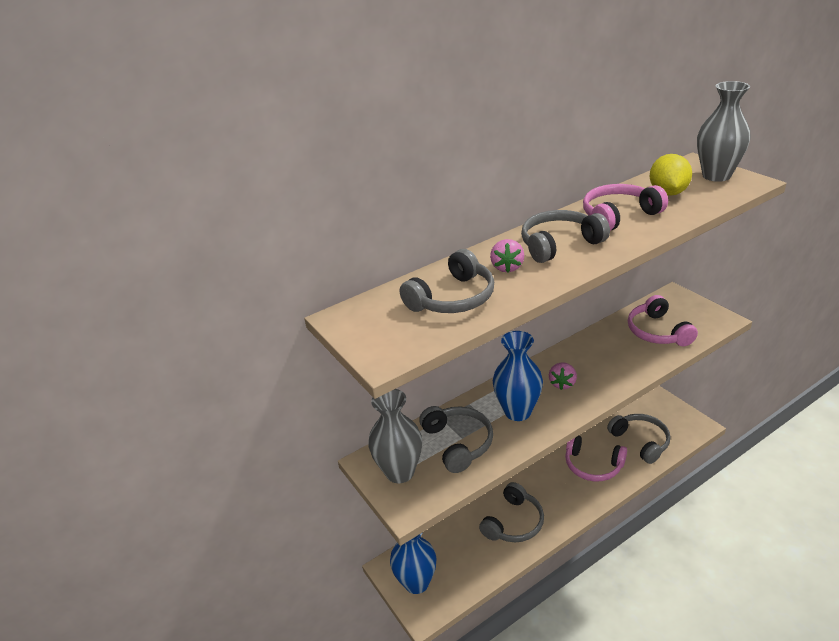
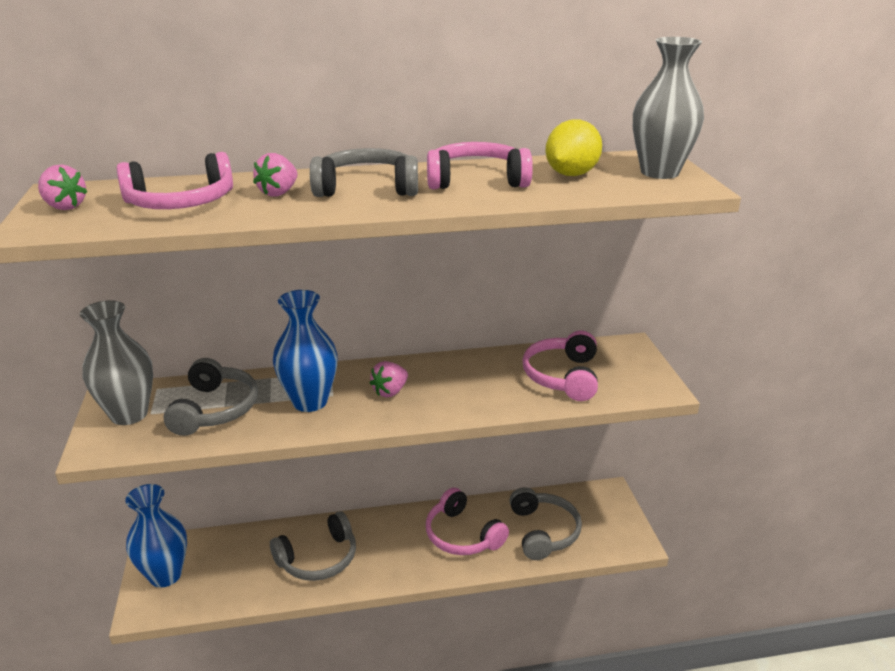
camera: 20 degrees right, 5 degrees down
(372, 330) = (64, 207): none -> pink strawberry
(453, 298) = (181, 203): grey headphones -> pink headphones

